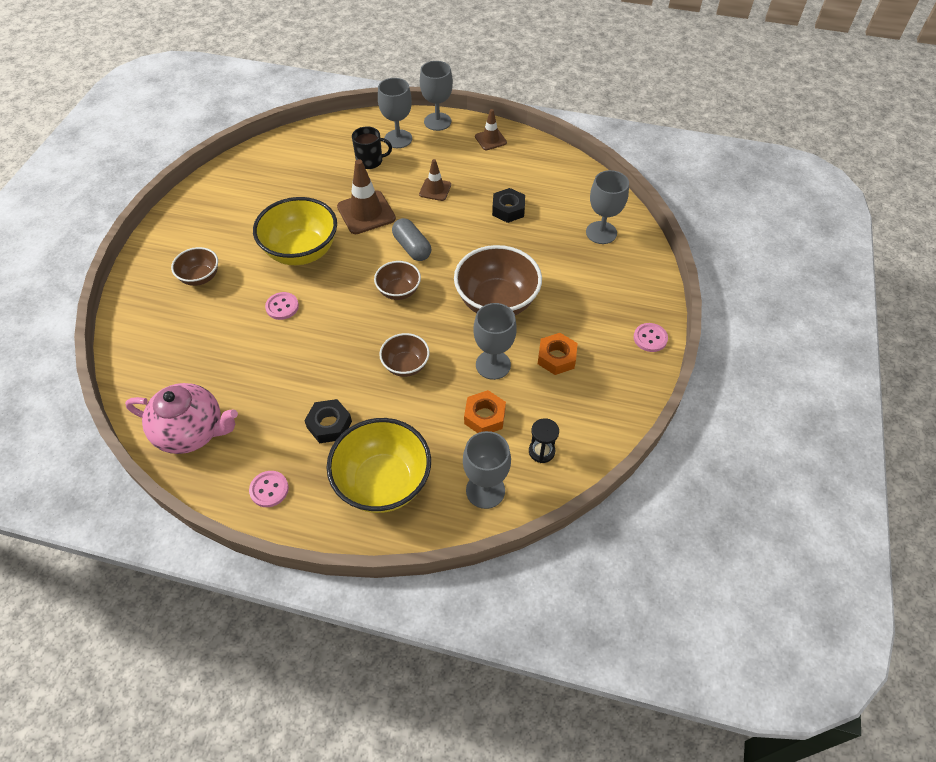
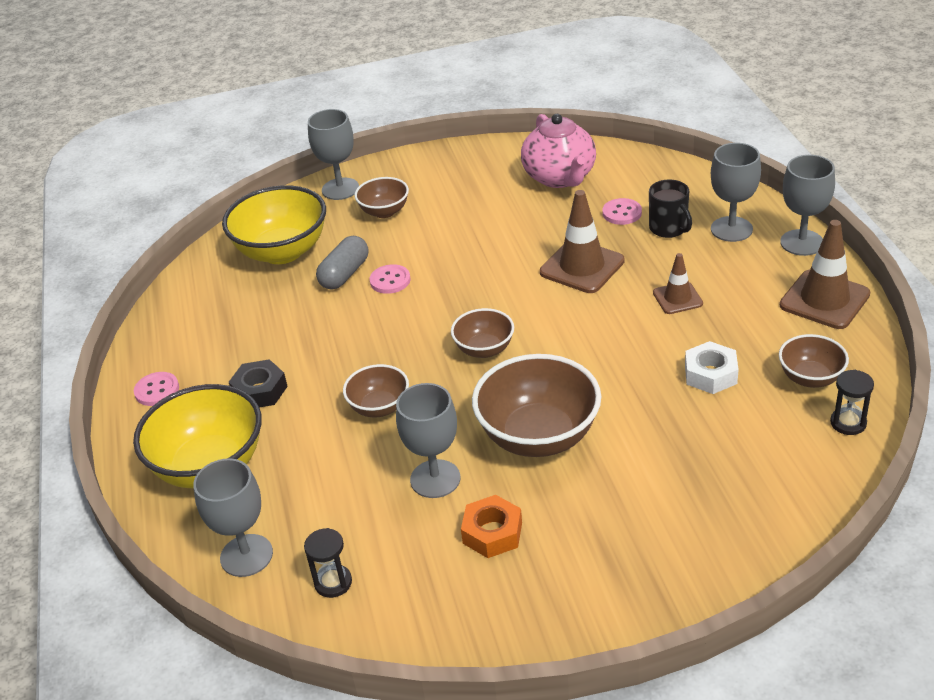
camera: 65 degrees right, 15 degrees down
(192, 431) = (195, 307): pink teapot -> pink teapot (560, 177)
(301, 251) = (478, 253): yellow bowl -> yellow bowl (282, 252)
(412, 247) = (562, 326): grey capsule -> grey capsule (345, 274)
(484, 416) = (351, 507): orange nut -> none
(490, 139) = (824, 300): brown traffic cone -> brown traffic cone, size x1.71
(508, 209) = (710, 374): black nut -> white nut
(543, 177) = (810, 378): none -> brown bowl
(585, 182) = (848, 423): none -> black hourglass
(601, 232) = (763, 482): grey goblet -> grey goblet (340, 189)
(650, 338) = (606, 618): pink button -> pink button (622, 213)

